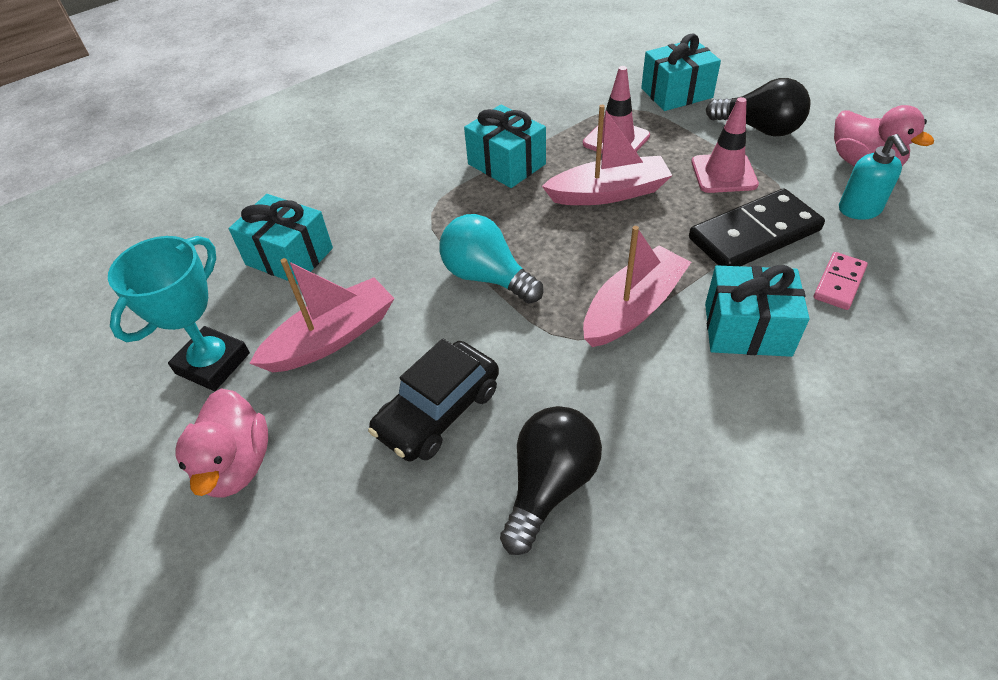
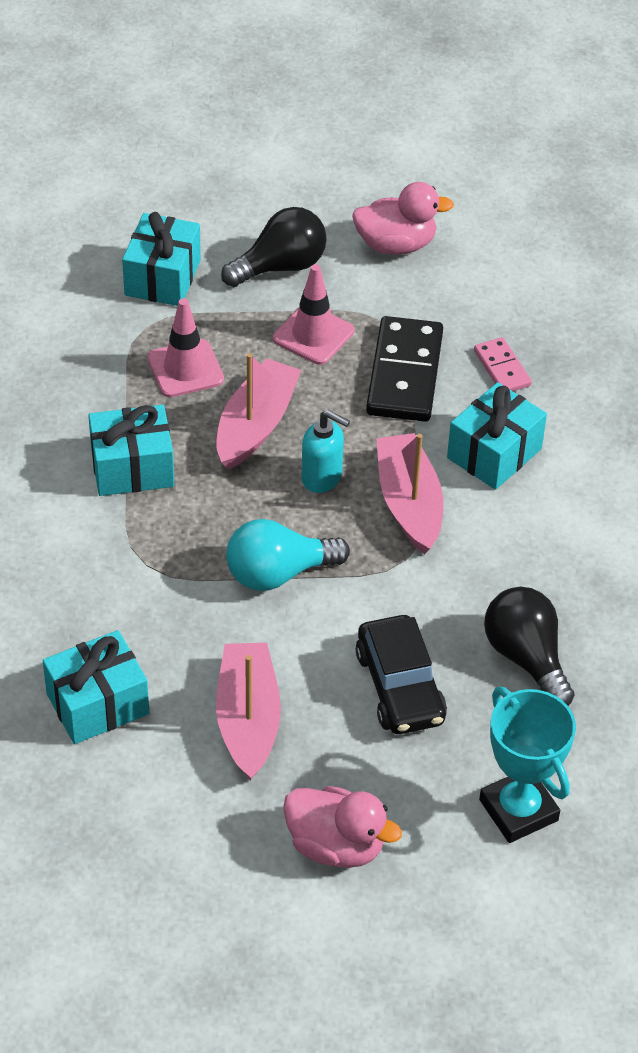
camera: 60 degrees left, 0 degrees up
(213, 363) = (196, 821): turquoise trophy -> turquoise trophy (518, 810)
(859, 210) = (443, 293): turquoise soap dispenser -> turquoise soap dispenser (322, 477)

